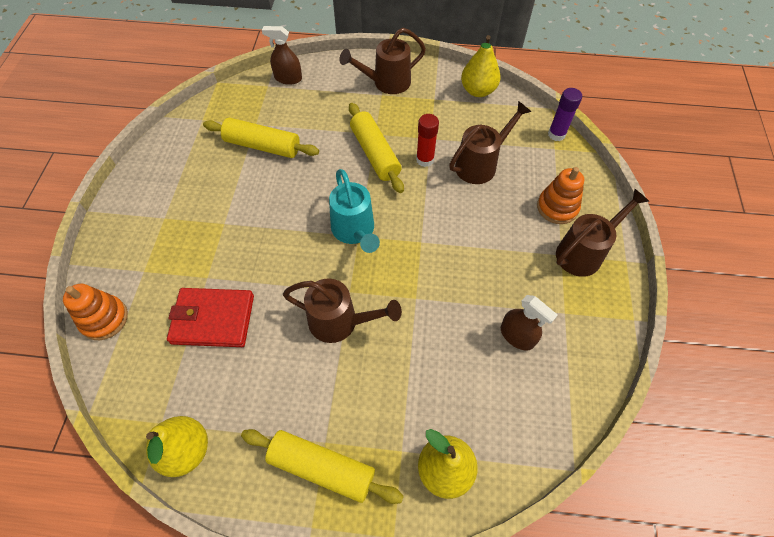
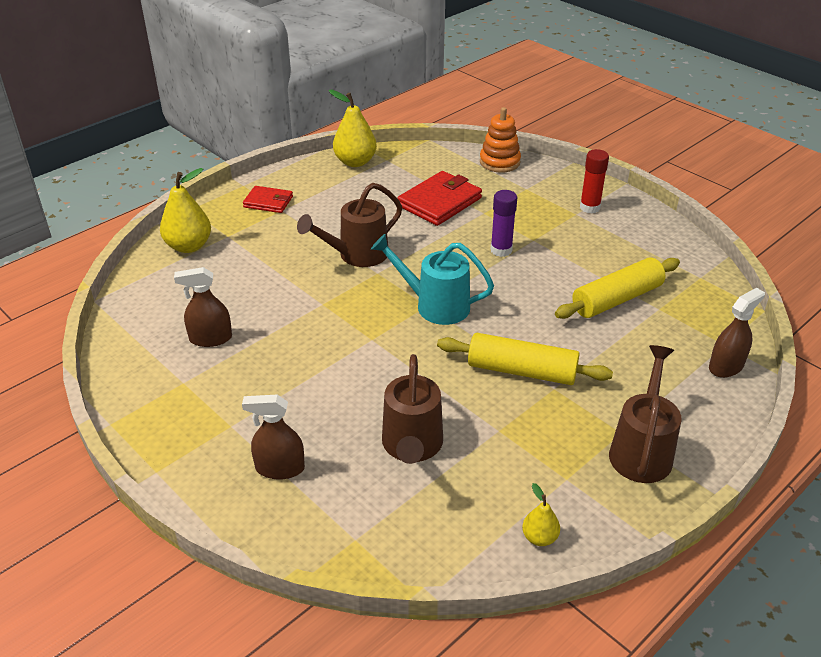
camera: 130 degrees right, 20 degrees down
(322, 468) = (268, 202): yellow rolling pin -> red wallet
(425, 160) = (470, 404): red glue stick -> red glue stick (589, 207)
(478, 91) = (539, 537): yellow pear -> yellow pear, size x0.53
(556, 134) = (374, 562): purple glue stick -> purple glue stick (501, 250)
(557, 207) = (280, 468): orange stacking toy -> brown spray bottle
(584, 252) = (208, 446): brown watering can -> none

